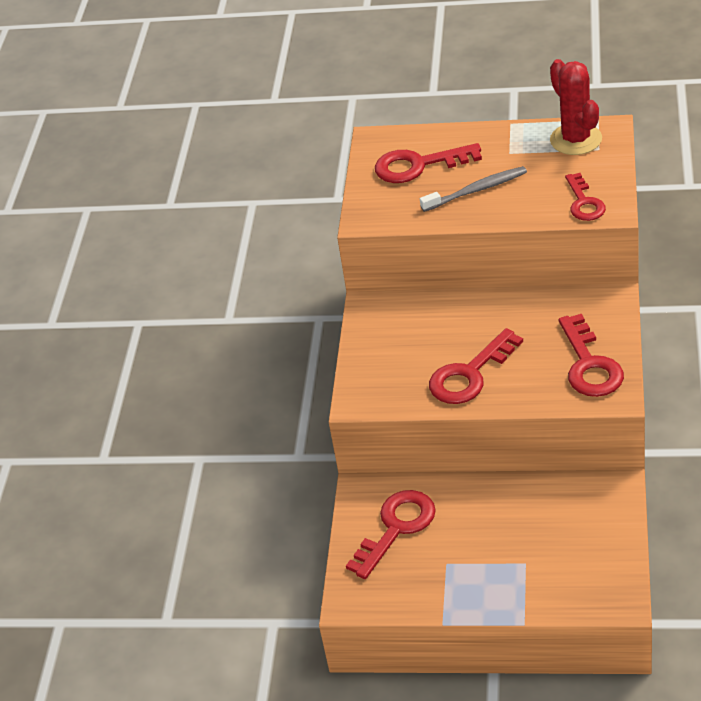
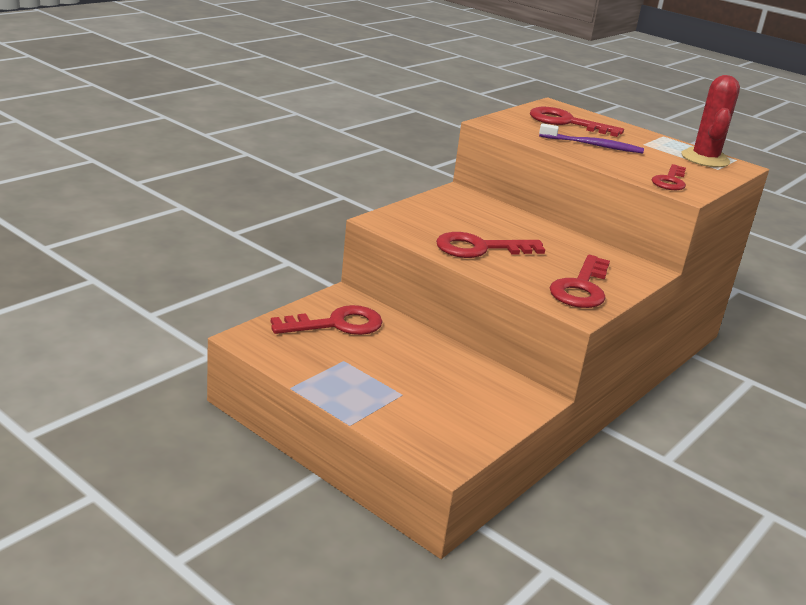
camera: 25 degrees right, 15 degrees down
(476, 190) = (592, 145): grey toothbrush -> purple toothbrush

